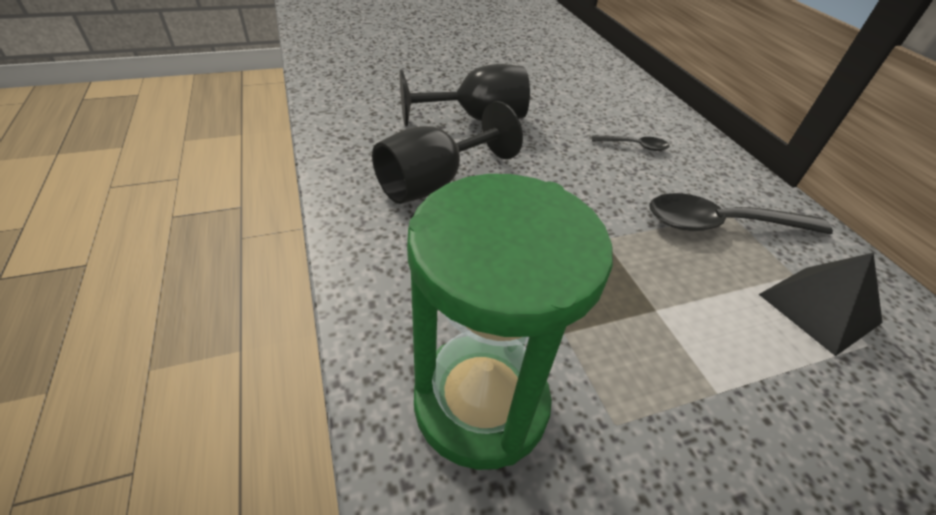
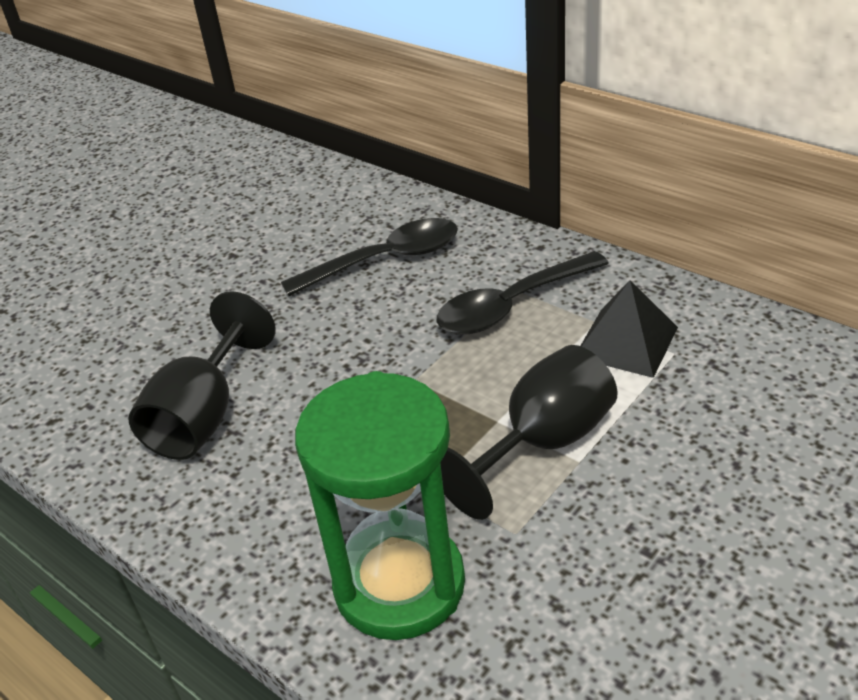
camera: 25 degrees left, 5 degrees down
(477, 119) = (194, 315): black goblet -> black goblet (542, 443)
(634, 146) = (385, 260): black spoon -> black spoon, size x2.03

